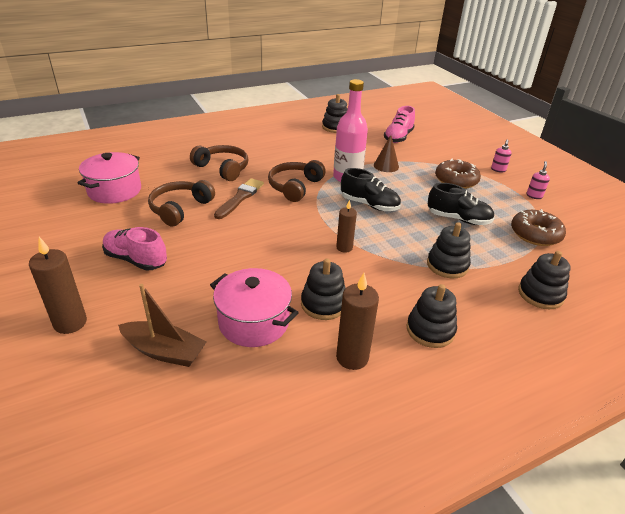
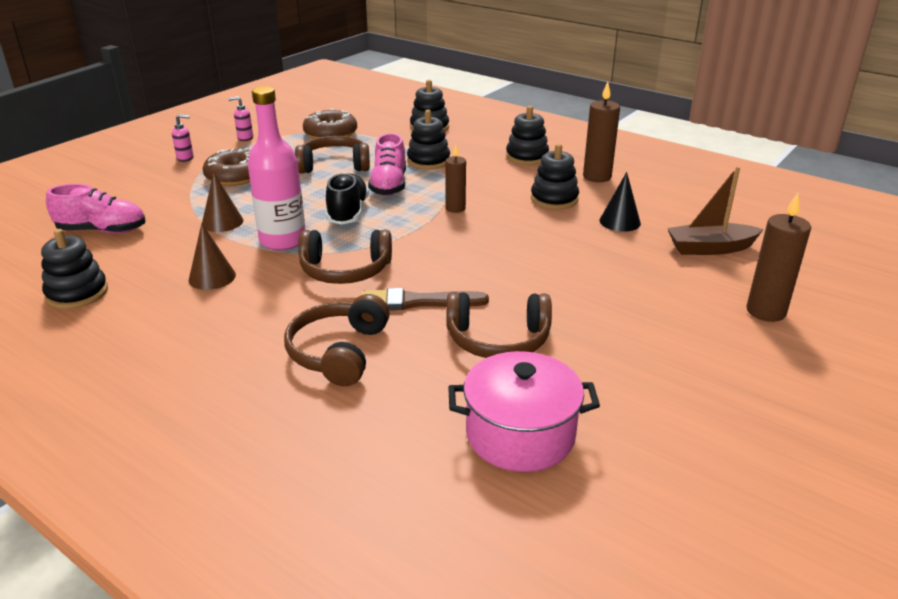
camera: 115 degrees left, 5 degrees down
(136, 260) = (636, 321): pink shoe -> pink shoe (389, 185)
(164, 351) = (710, 248): brown boat -> brown boat turned 90 degrees counterclockwise
(254, 322) = (620, 222): pink pot -> black cone
(322, 154) = (212, 277): none -> brown cone
(458, 219) = (334, 165): black shoe -> brown headphones

